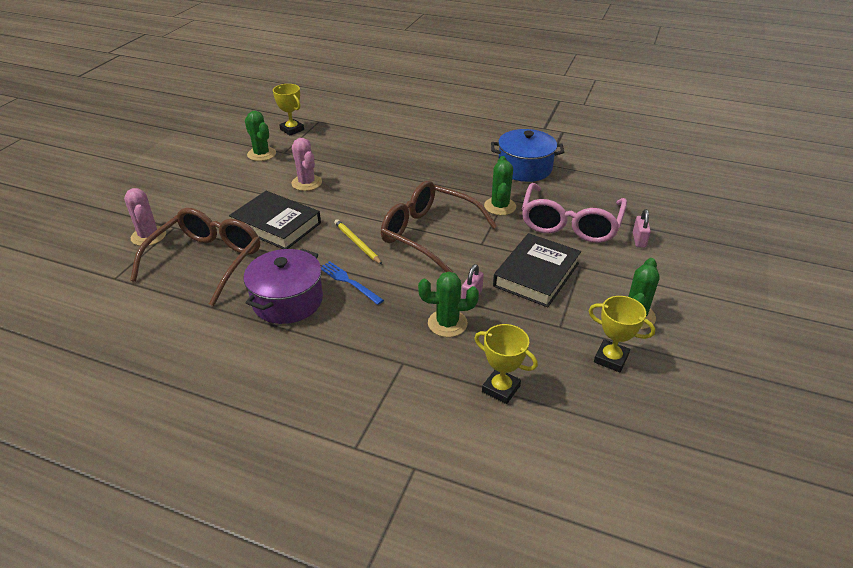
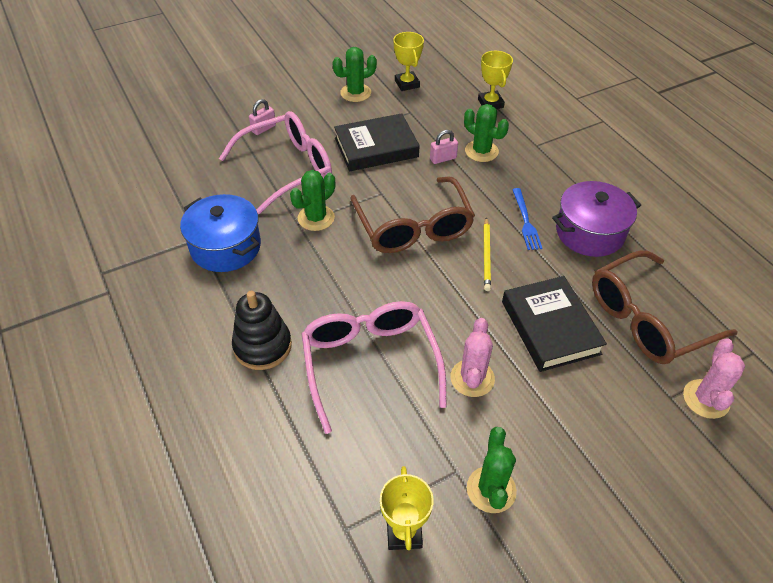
camera: 140 degrees left, 10 degrees up
(369, 164) = (370, 364): none -> pink glasses
(434, 146) = (262, 346): none -> black stacking toy

